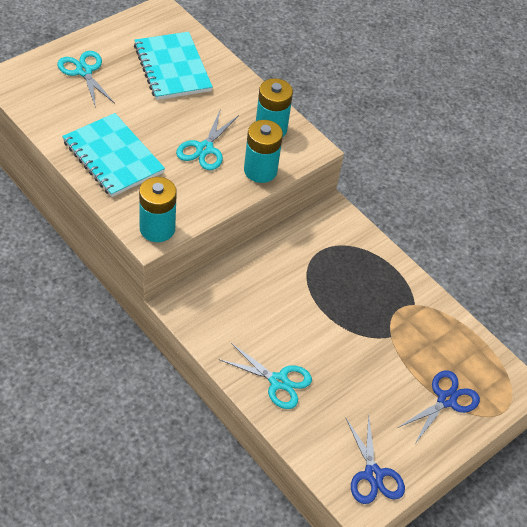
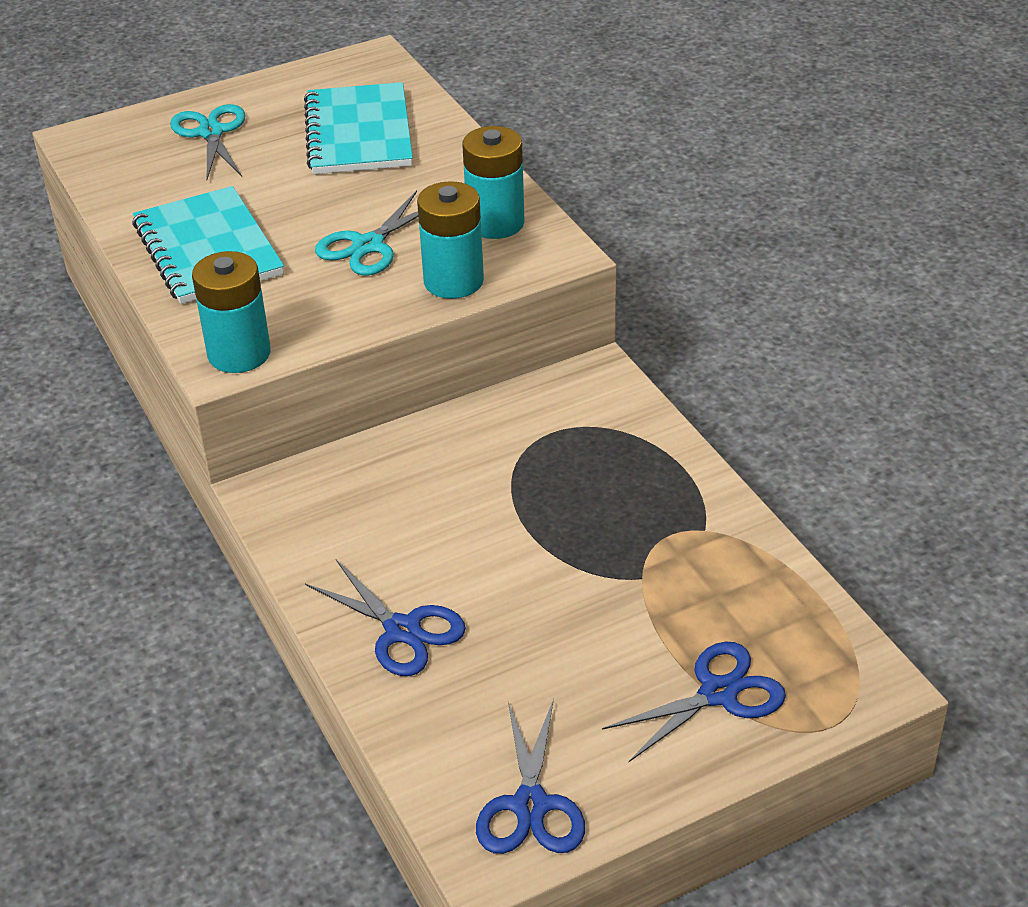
camera: 20 degrees right, 10 degrees down
(278, 381) = (402, 630): turquoise scissors -> blue scissors

